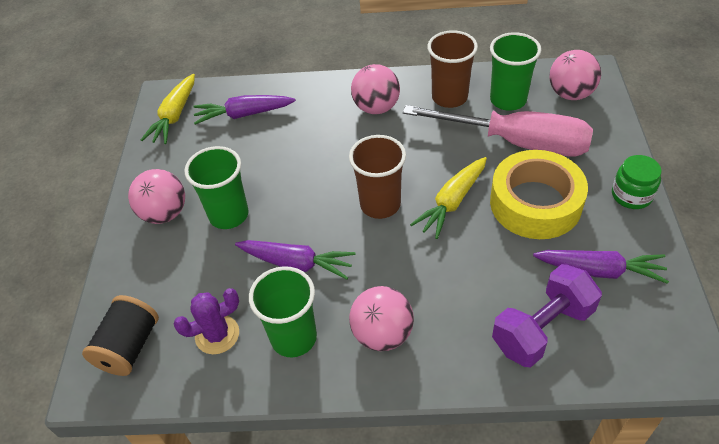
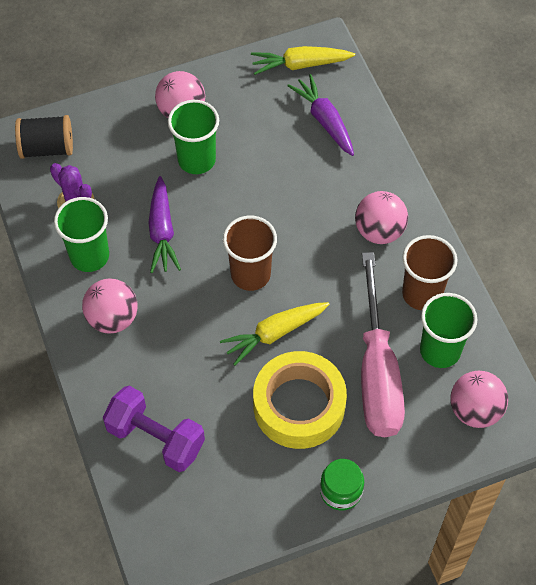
camera: 65 degrees right, 10 degrees up
(452, 202) = (274, 333): yellow carrot -> yellow carrot turned 45 degrees counterclockwise
(599, 270) = (234, 475): purple carrot -> none

